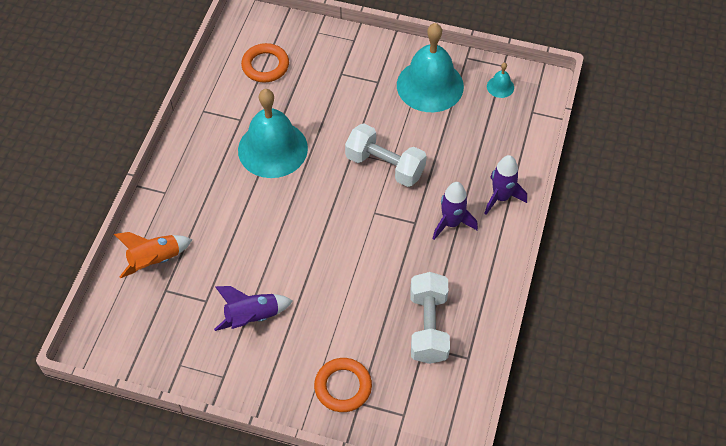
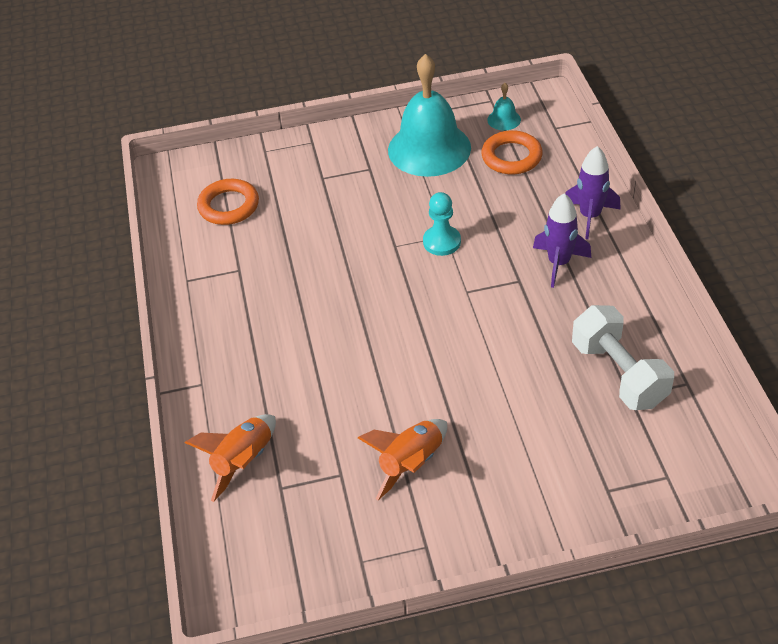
camera: 25 degrees left, 10 degrees down
(252, 317) = (411, 464): purple rocket -> orange rocket
(272, 149) = (300, 282): turquoise bell -> none
(343, 387) = (576, 483): orange ring -> orange ring (511, 157)
(385, 166) = (442, 242): white dumbbell -> turquoise pawn

